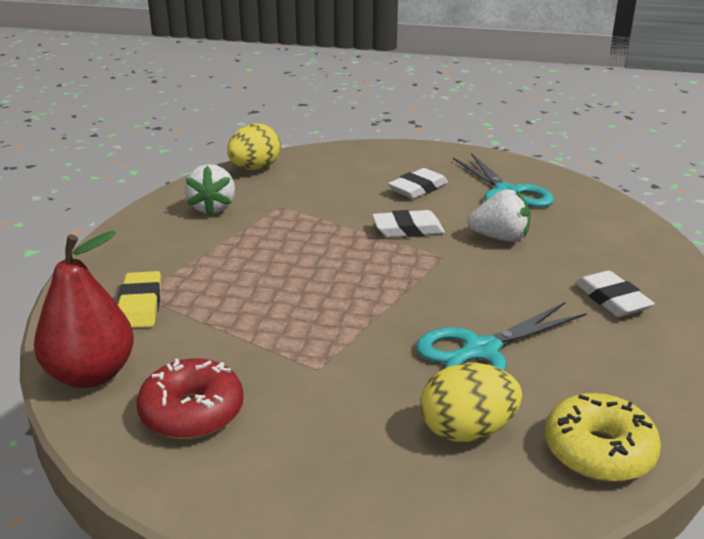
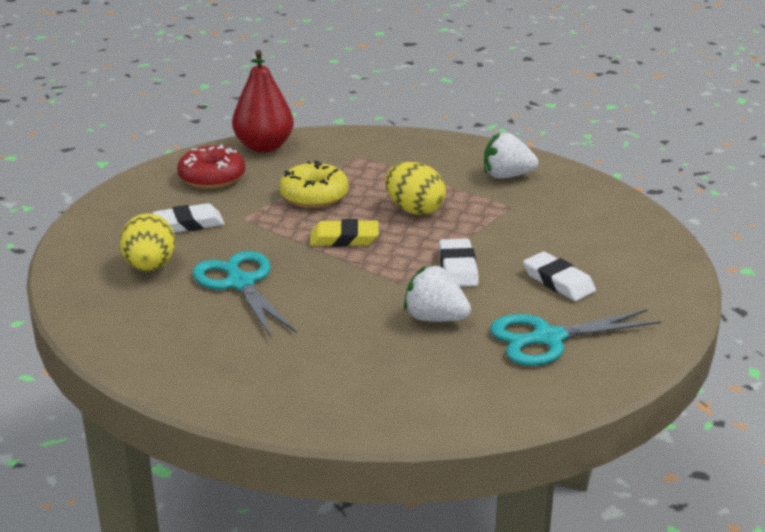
camera: 95 degrees right, 0 degrees up
(140, 305) = (344, 156): yellow eraser -> yellow eraser (344, 239)
(255, 168) = (601, 194): yellow egg -> yellow egg (414, 210)
(500, 238) = (435, 318): white strawberry -> white strawberry turned 105 degrees clockwise
(598, 451) = (104, 315): yellow donut -> yellow donut (314, 196)
(612, 299) = (299, 364): white eraser -> white eraser (189, 224)

